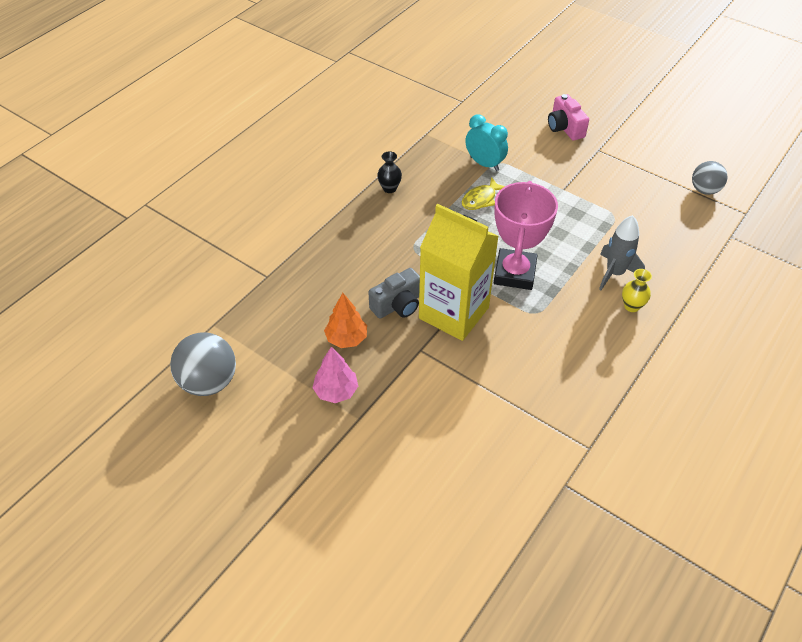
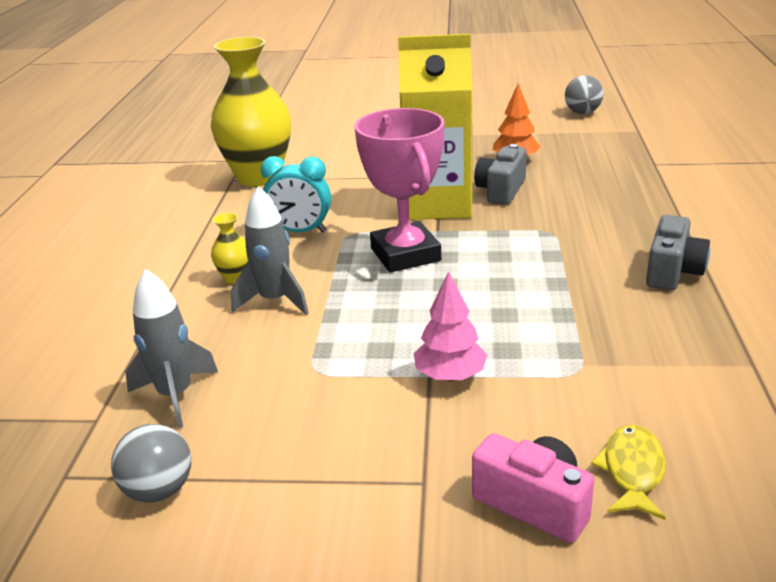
camera: 150 degrees right, 20 degrees down
(209, 382) = (582, 112): grey ball -> grey ball, size x0.64
(336, 391) = (480, 138): pink tree -> pink tree (450, 376)
(389, 188) = (672, 271): black vase -> grey camera
(481, 199) = (537, 309): yellow fish -> yellow fish (632, 471)
(484, 164) = (595, 359): turquoise clock -> turquoise clock (300, 231)
(564, 437) = (259, 177): none -> yellow vase
(689, 233) = (175, 395): none -> grey rocket

